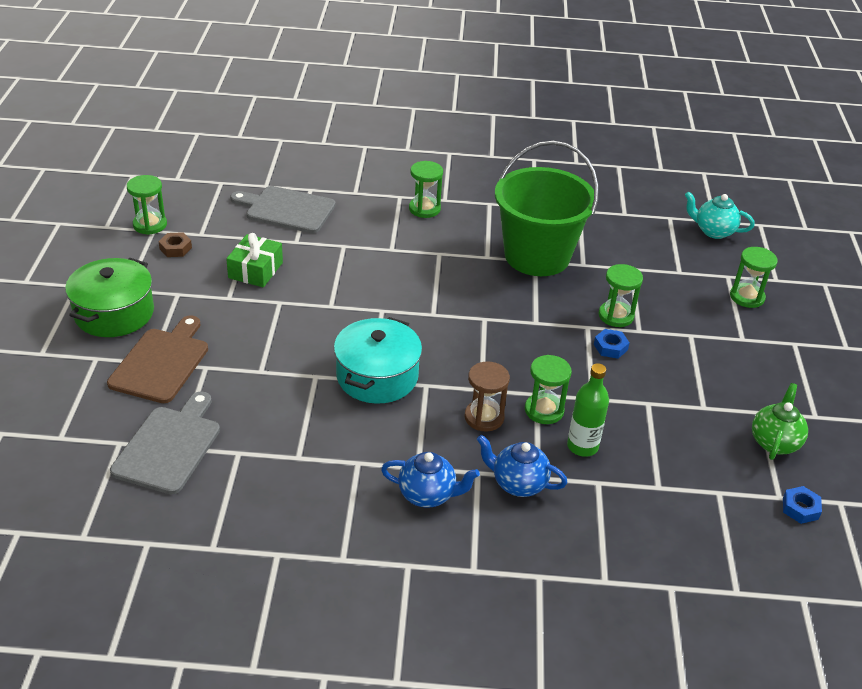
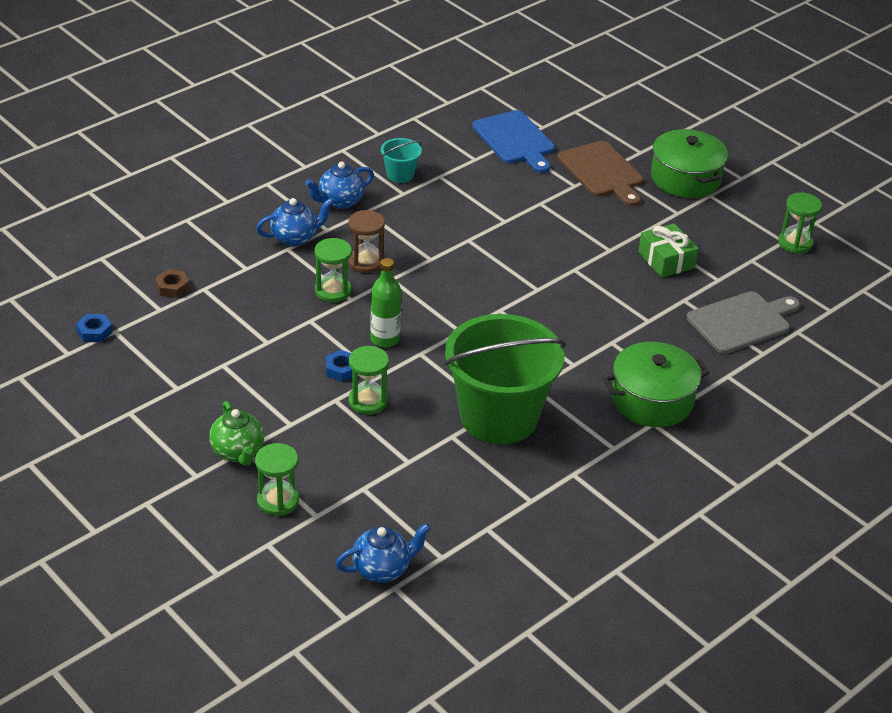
camera: 135 degrees right, 0 degrees up
(169, 446) = (515, 140): grey cutting board -> blue cutting board
(175, 248) = (743, 239): brown nut -> brown nut (172, 287)
(331, 485) = (400, 175): none -> turquoise bucket
(377, 376) = (468, 244): turquoise pot -> none
(424, 209) = (652, 400): green hourglass -> green pot
(582, 446) = (280, 283): green bottle -> green bottle (385, 339)
(713, 231) = (382, 569): turquoise teapot -> blue teapot
(774, 442) = (147, 370): green teapot -> green teapot (238, 452)

